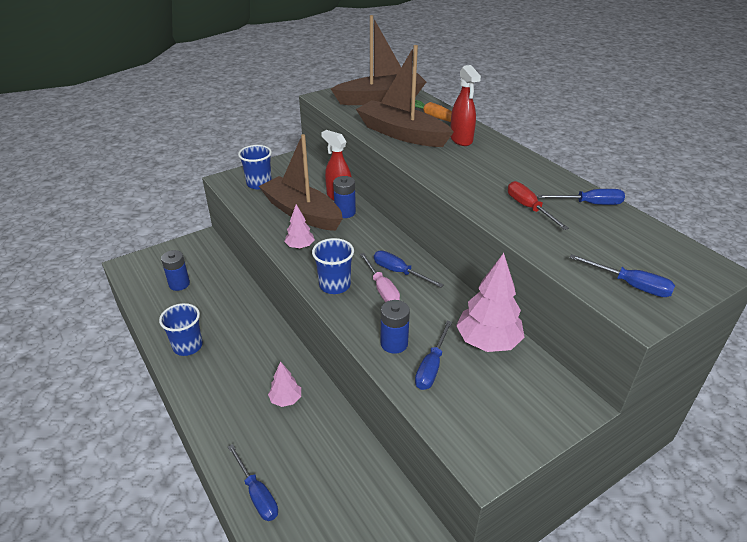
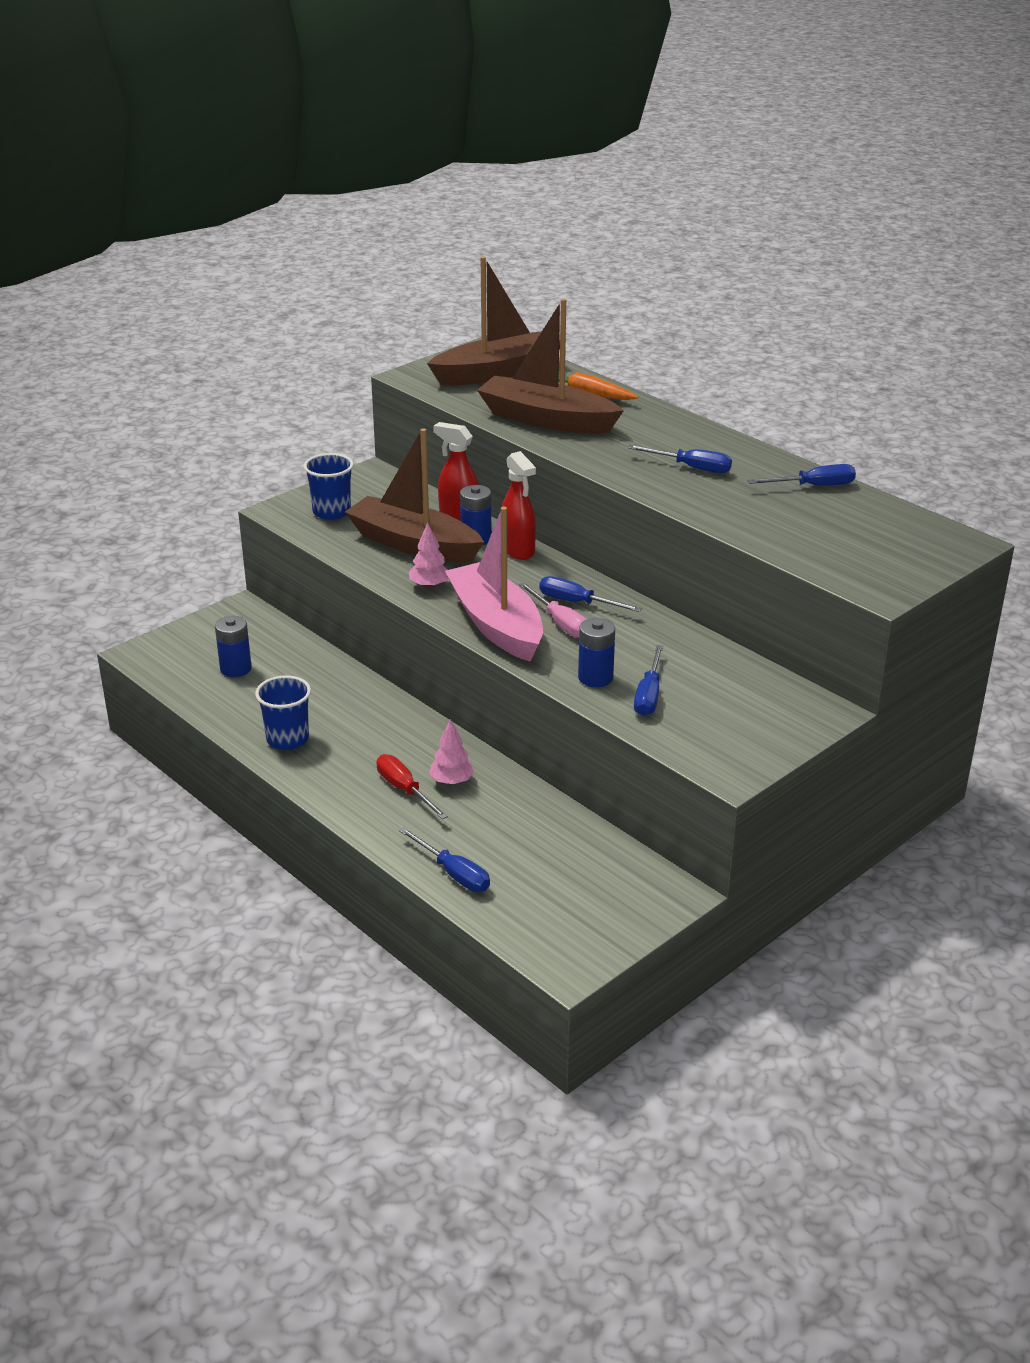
camera: 10 degrees left, 5 degrees down
(334, 285) = (496, 625): blue cup -> pink boat
(461, 140) = (631, 421): red spray bottle -> red spray bottle (518, 550)
(488, 342) = (711, 664): pink tree -> none
(529, 208) = (739, 497): red screwdriver -> red screwdriver (404, 790)
(630, 285) = (869, 566): blue screwdriver -> blue screwdriver (691, 468)

